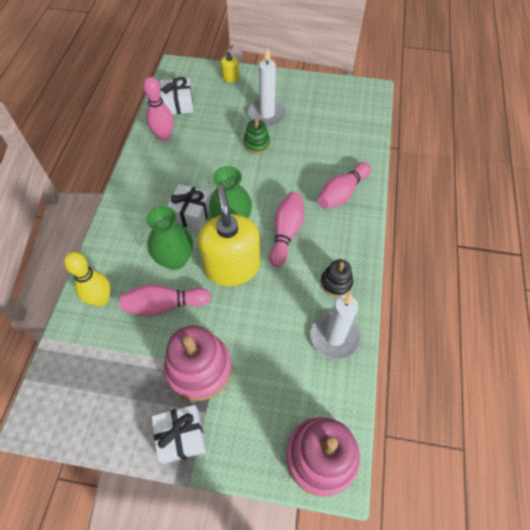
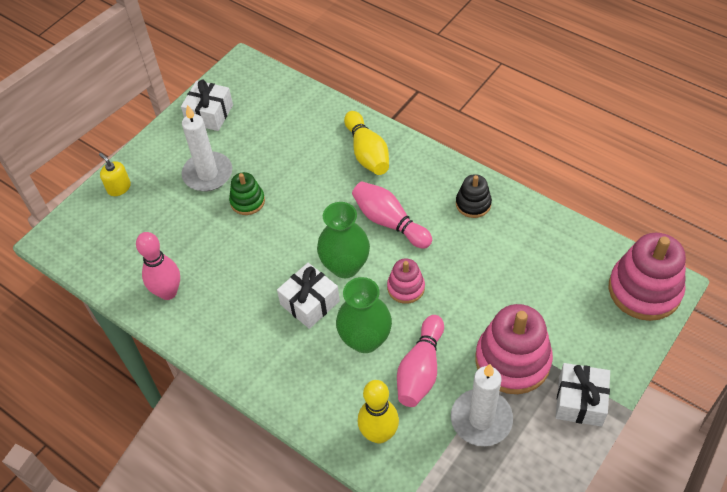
camera: 60 degrees left, 5 degrees down
(178, 104) = (122, 259): white gift -> white gift (209, 114)
(232, 267) = (406, 287): yellow soap dispenser -> pink stacking toy
(335, 337) = (532, 230): white candle -> white candle (481, 419)
(342, 193) = (367, 153): pink bowling pin -> yellow bowling pin

